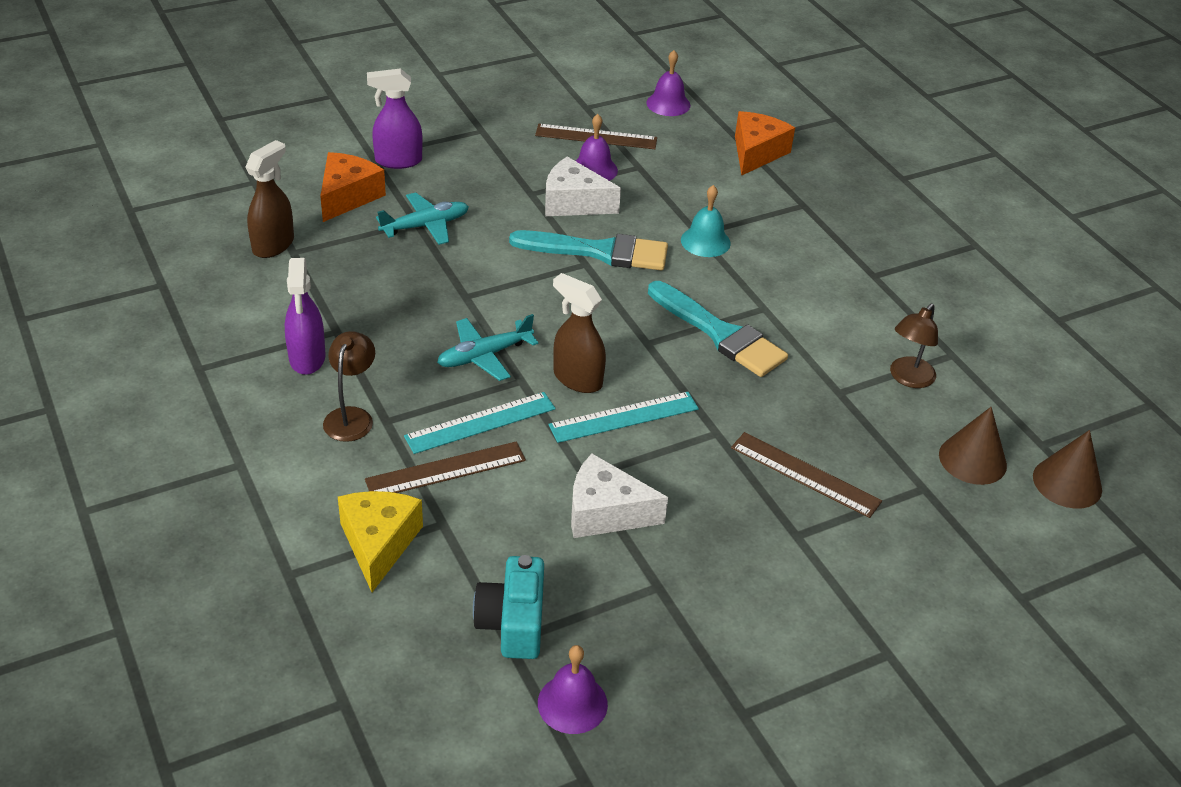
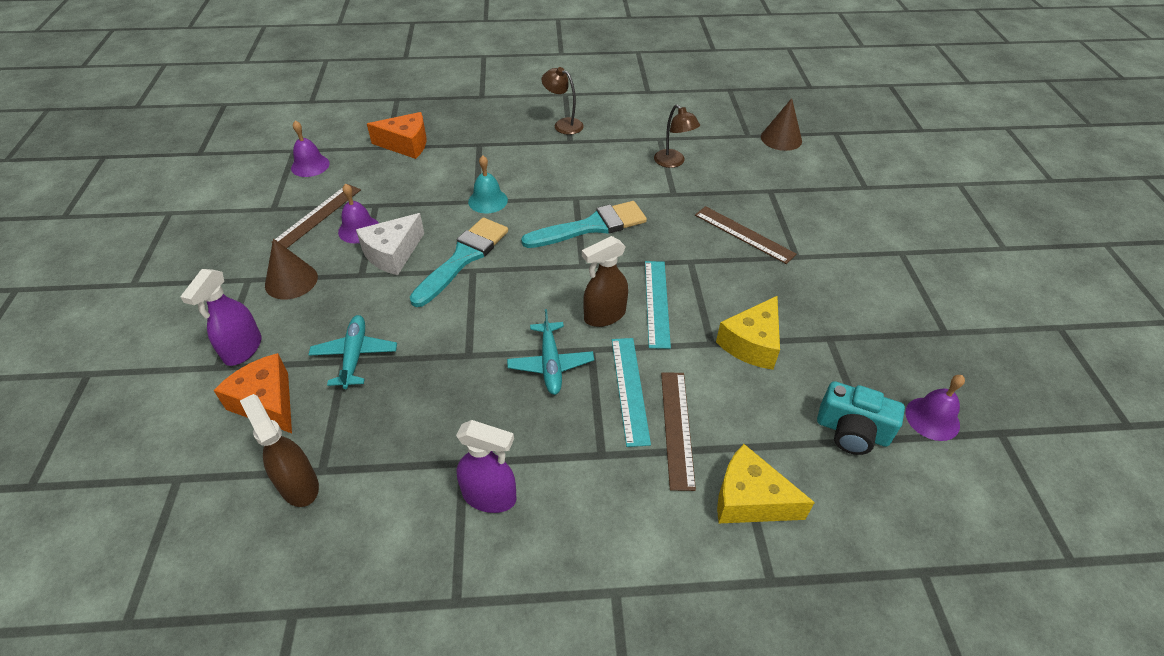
camera: 65 degrees left, 5 degrees up
(351, 416) = (586, 480): brown lamp -> brown lamp (563, 124)
(605, 512) = (751, 343): white cheese -> yellow cheese
(756, 153) = (406, 144): orange cheese -> orange cheese turned 135 degrees clockwise
(805, 474) = (744, 234): brown ruler -> brown ruler turned 75 degrees clockwise
(972, 459) = (752, 164): brown cone -> brown cone (291, 281)

